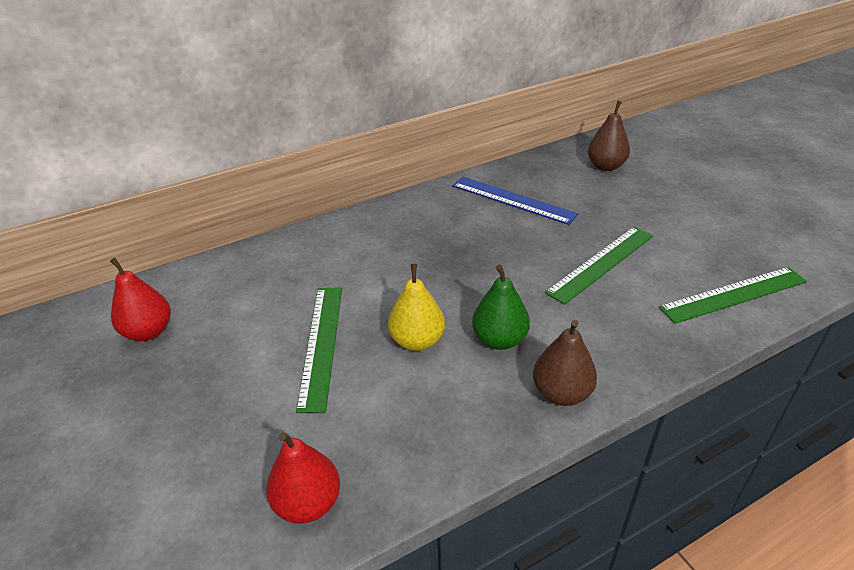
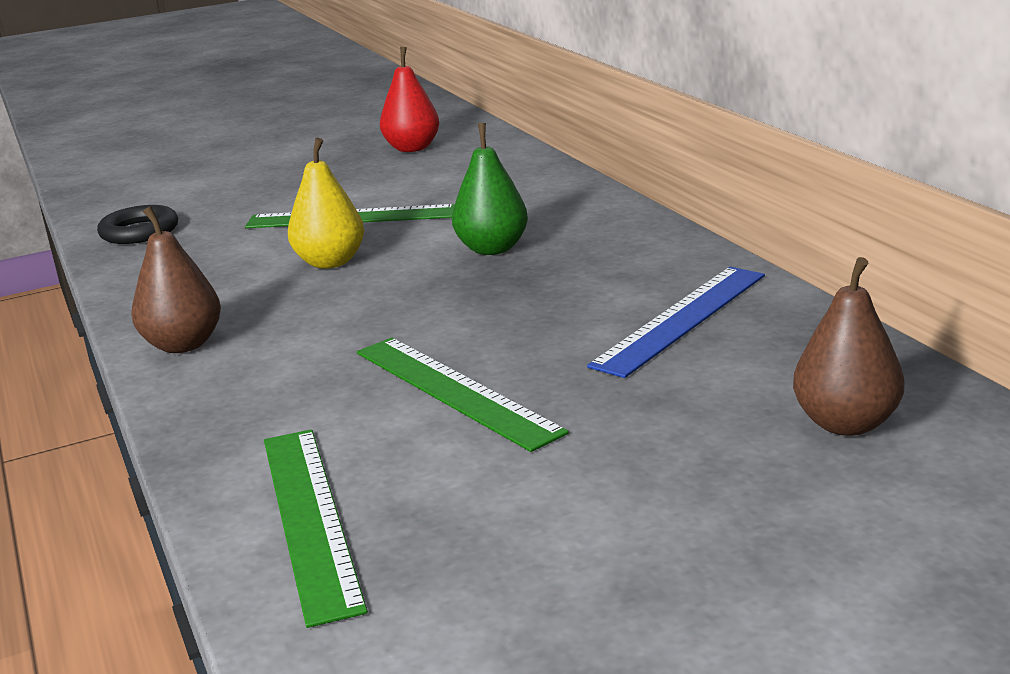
camera: 95 degrees right, 15 degrees down
(308, 503) = (139, 232): red pear -> black ring
(499, 339) = (305, 308): green pear -> green pear (492, 249)

